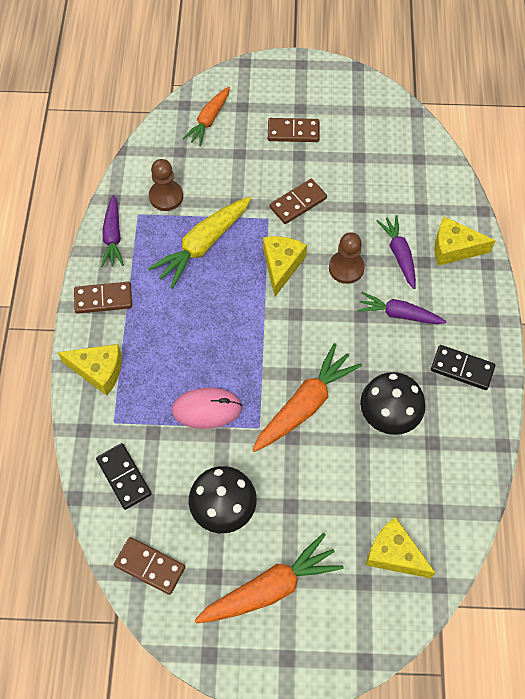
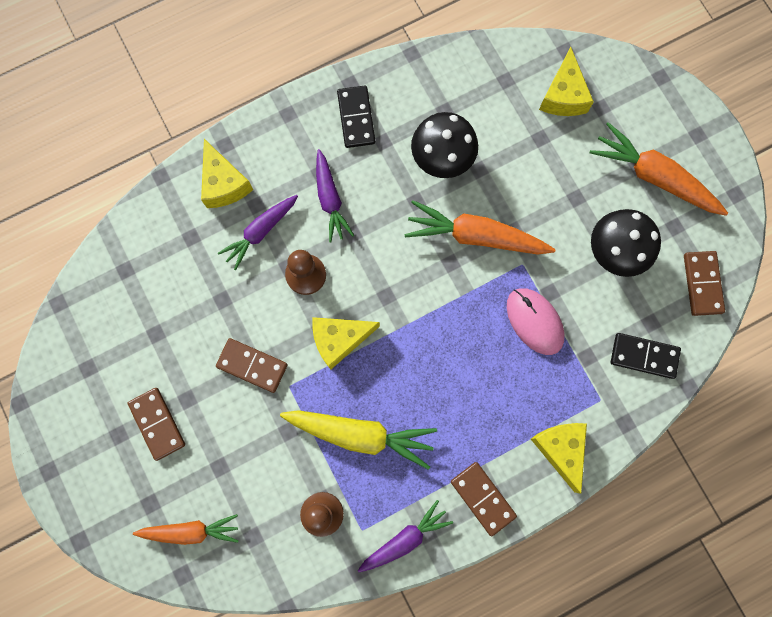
camera: 120 degrees left, 15 degrees up
(124, 477) = (644, 356): black domino -> black domino turned 75 degrees clockwise

